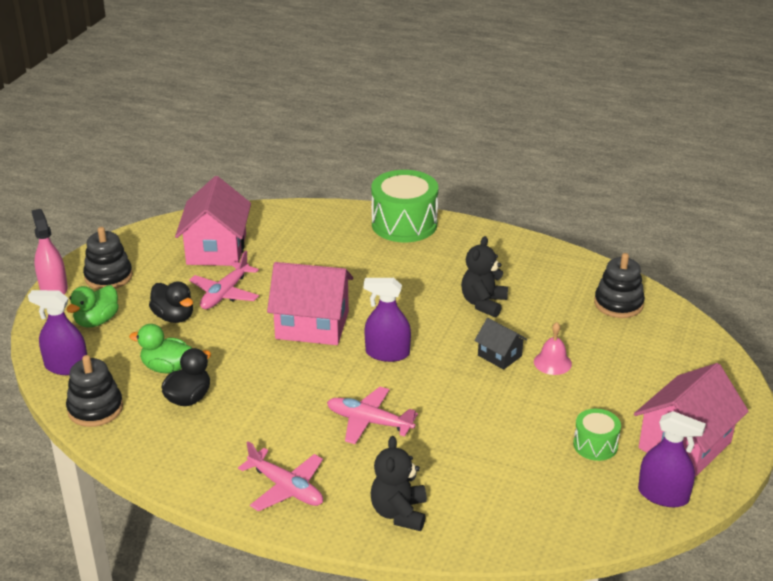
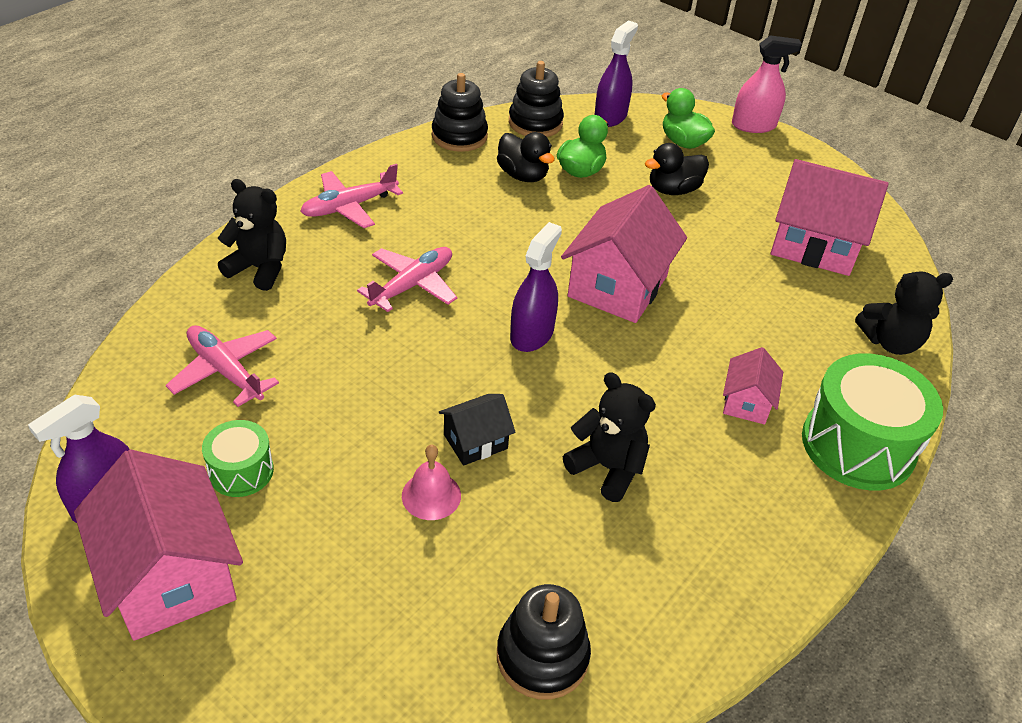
camera: 105 degrees right, 10 degrees up
(108, 277) = (768, 160): black stacking toy -> black stacking toy (459, 136)
(225, 293) = (709, 233): pink plane -> pink plane (225, 371)
(306, 217) = (890, 342): none -> black teddy bear
(395, 262) = (746, 402): none -> pink house

